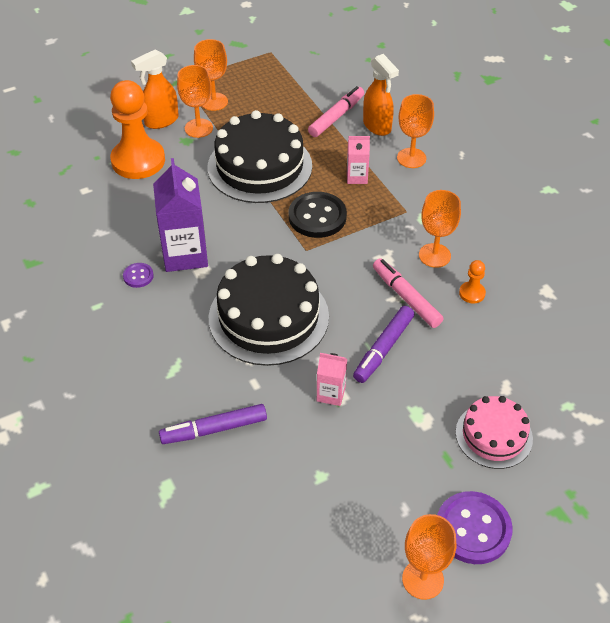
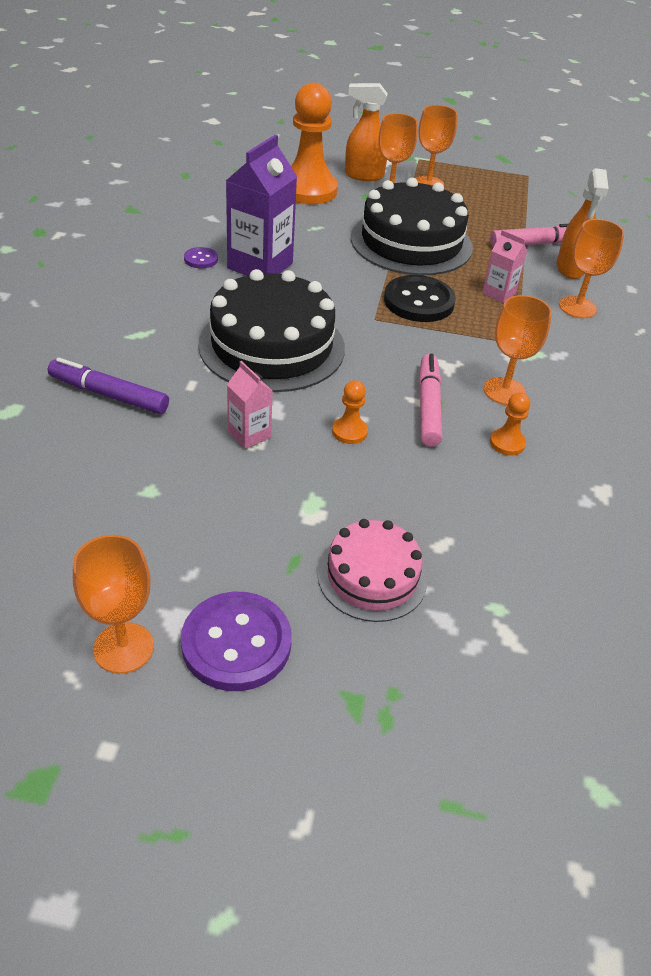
camera: 35 degrees right, 5 degrees down
(383, 349) = (349, 432): purple marker -> orange pawn

